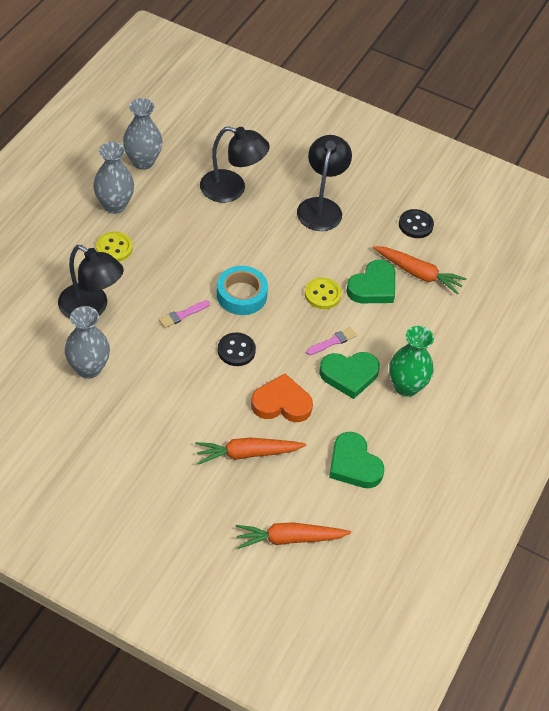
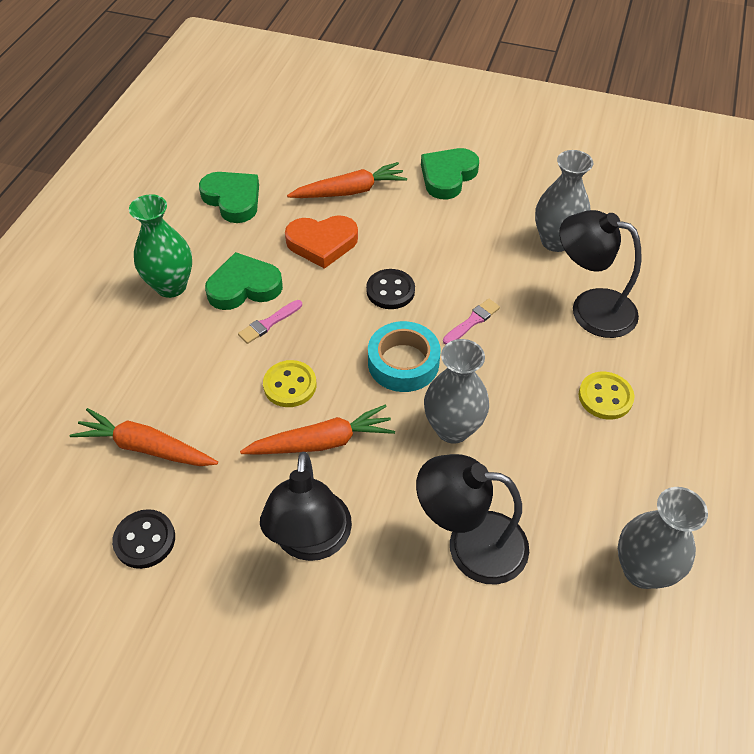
camera: 175 degrees right, 0 degrees up
(114, 205) = (642, 469): grey vase -> grey vase (453, 428)
(289, 539) = (293, 133): orange carrot -> orange carrot (322, 442)
(373, 287) = (216, 411): green heart -> green heart (447, 176)

